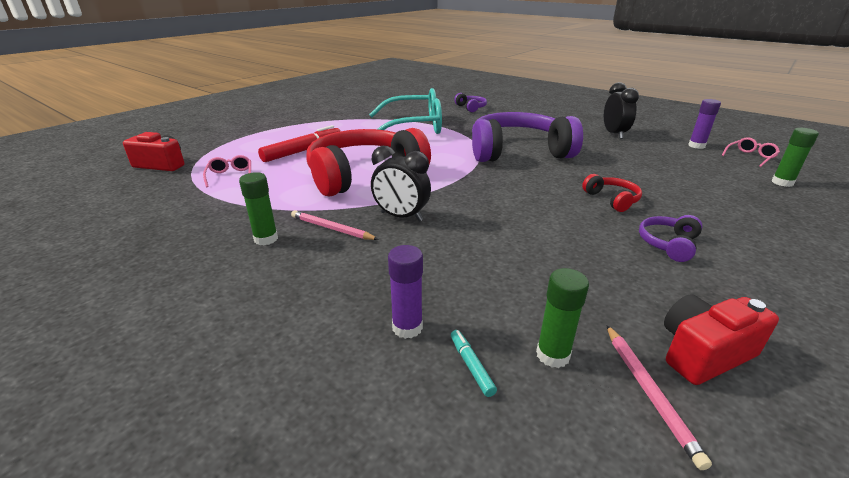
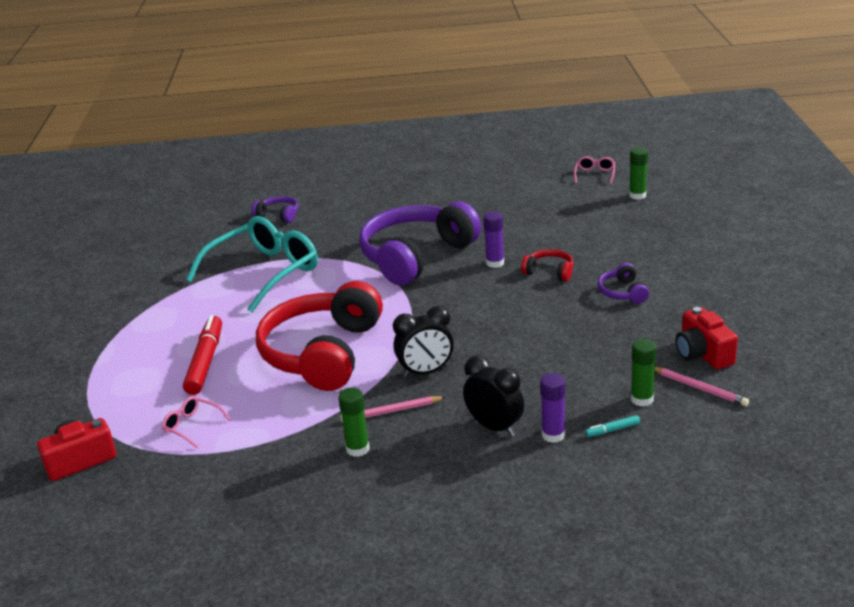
camera: 40 degrees left, 0 degrees up
(471, 366) = (612, 430): turquoise marker -> turquoise marker turned 45 degrees counterclockwise
(614, 134) = (467, 193): black clock -> black clock (494, 427)
(696, 146) = (546, 178): purple glue stick -> purple glue stick (495, 263)
(703, 353) = (702, 354): red camera -> red camera turned 45 degrees counterclockwise

